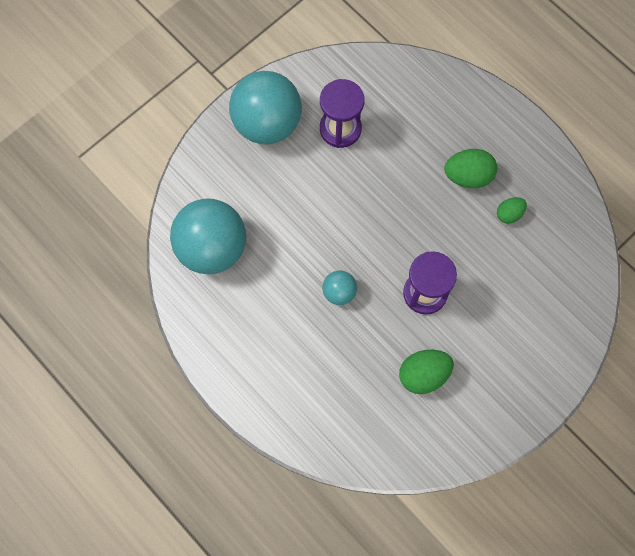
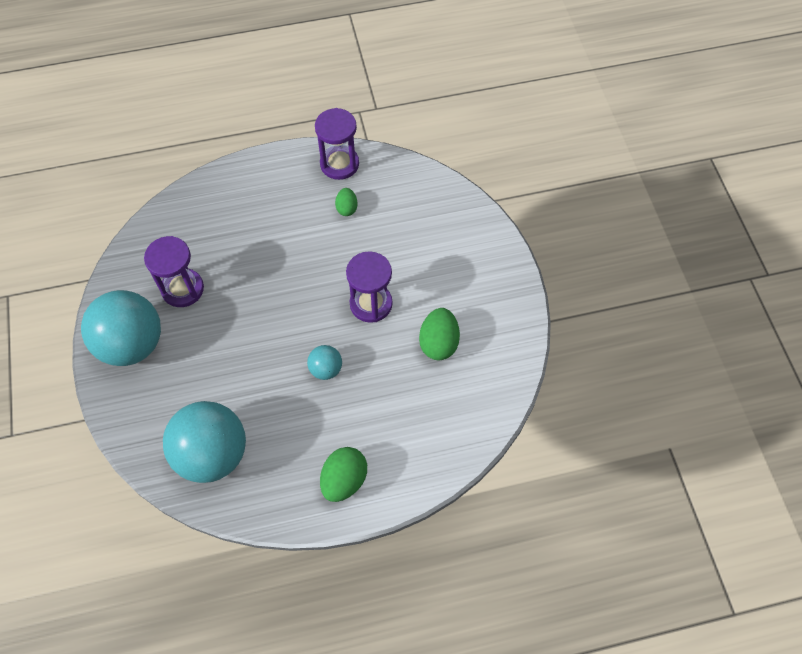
camera: 60 degrees left, 10 degrees down
(468, 176) = (295, 219): green egg -> green egg (344, 480)
(552, 179) = (339, 164): none -> purple hourglass

